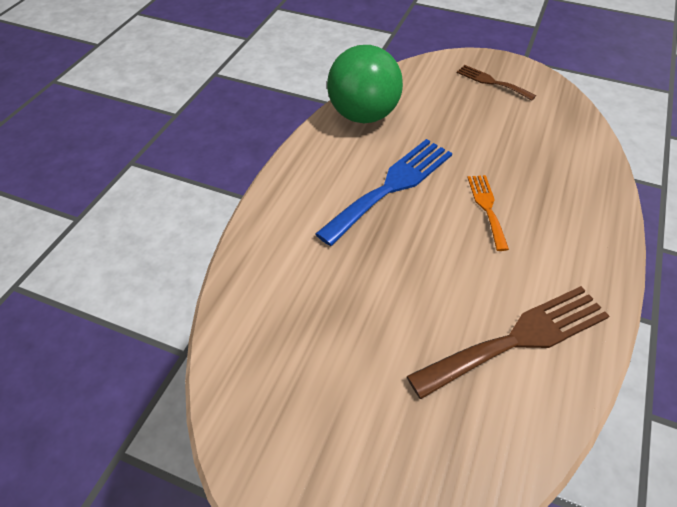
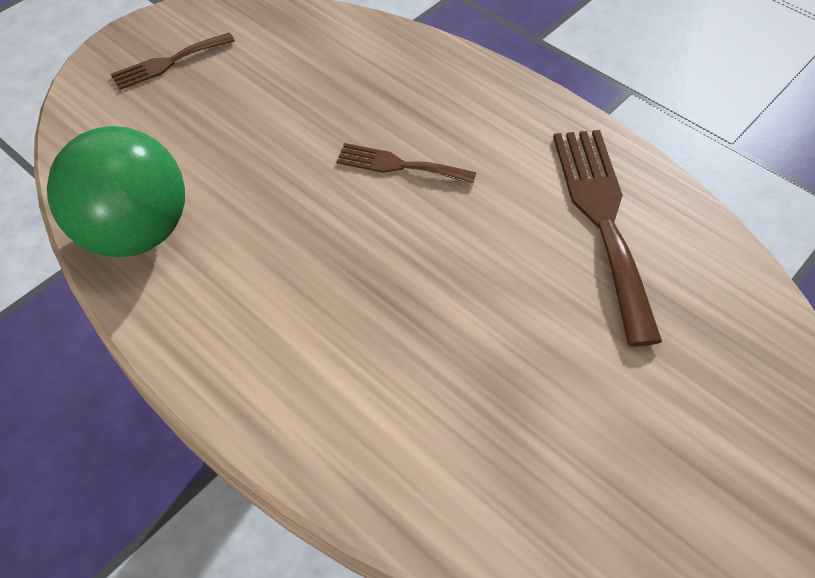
camera: 70 degrees left, 5 degrees up
(391, 186) = (309, 251): blue fork -> none
(487, 208) = (399, 165): orange fork -> brown fork

